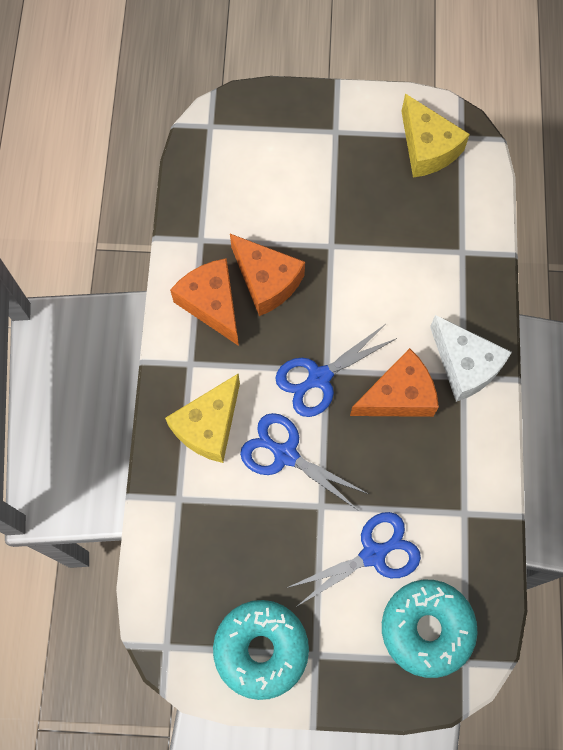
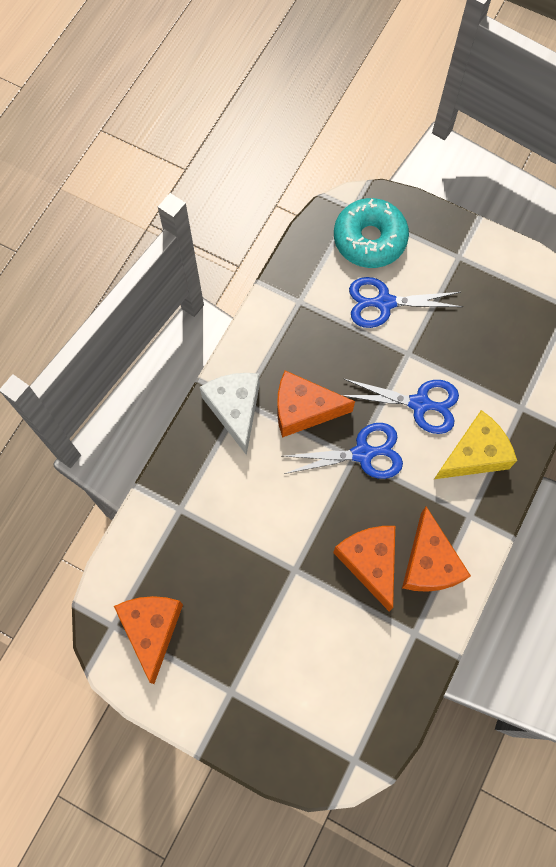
camera: 155 degrees left, 0 degrees up
(261, 649) = (498, 276): turquoise donut -> none
(285, 454) = (419, 404): blue scissors -> blue scissors turned 45 degrees counterclockwise
(427, 148) = (152, 629): yellow cheese -> orange cheese

